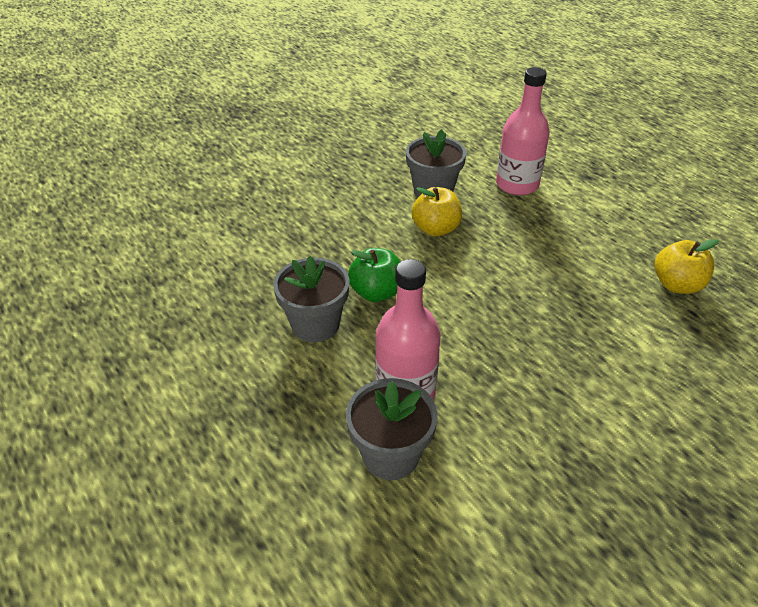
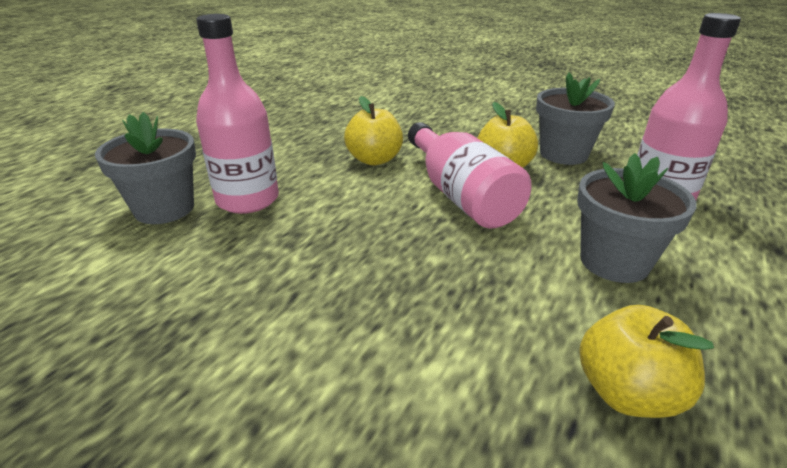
camera: 65 degrees right, 10 degrees down
(315, 324) = (311, 145): grey flower pot -> grey flower pot (614, 262)
(376, 292) = (374, 160): green apple -> yellow apple
(467, 266) = (461, 195): none -> pink bottle

